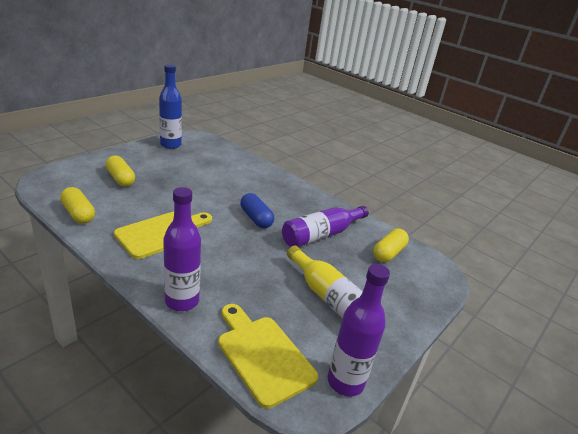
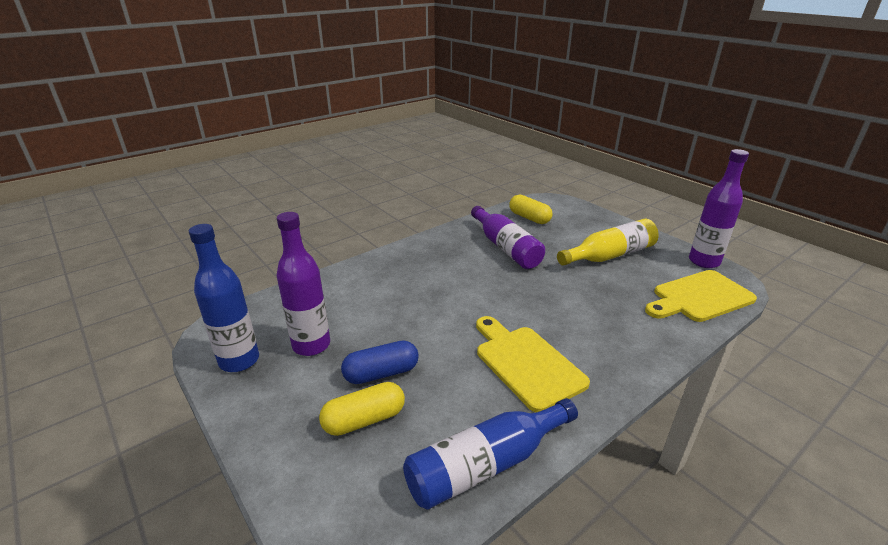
camera: 75 degrees left, 0 degrees up
(78, 214) = (486, 464): yellow capsule -> blue bottle
(182, 301) = (652, 344): purple bottle -> purple bottle (311, 345)
(256, 218) = (479, 286): blue capsule -> blue capsule (381, 373)

